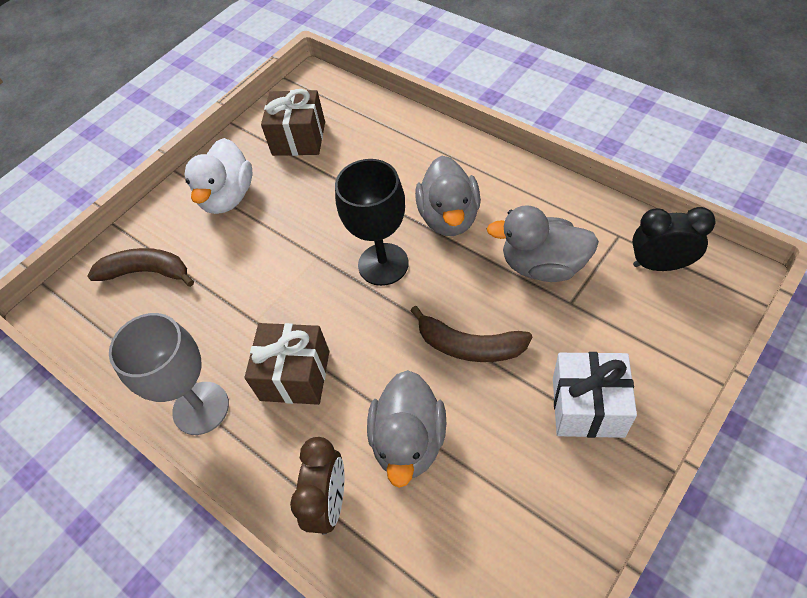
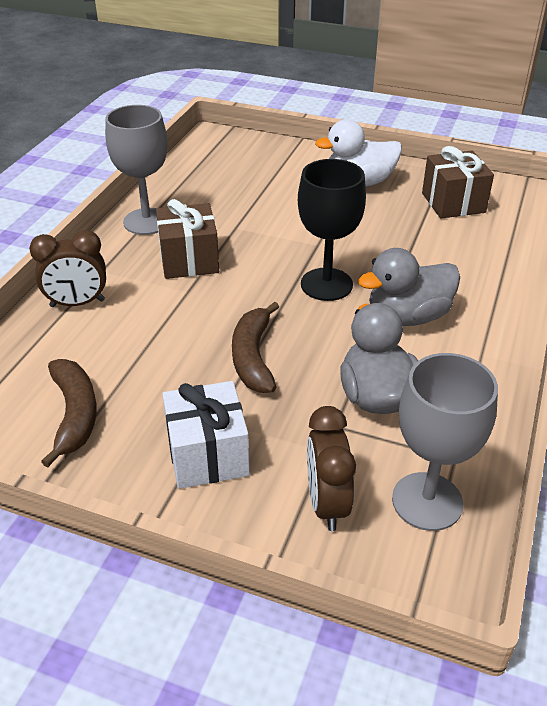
camera: 65 degrees right, 15 degrees down
(147, 272) = (262, 165): brown banana -> brown banana (75, 415)
(409, 441) = (141, 336): grey duck -> none
(654, 329) = (326, 503): none -> brown clock
(660, 265) = (427, 501): black clock -> grey goblet

